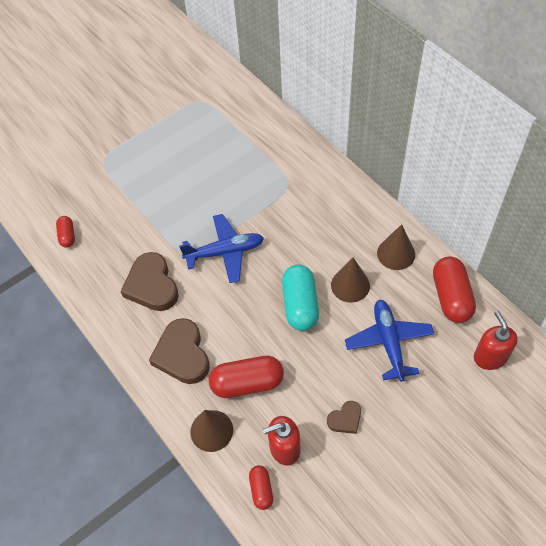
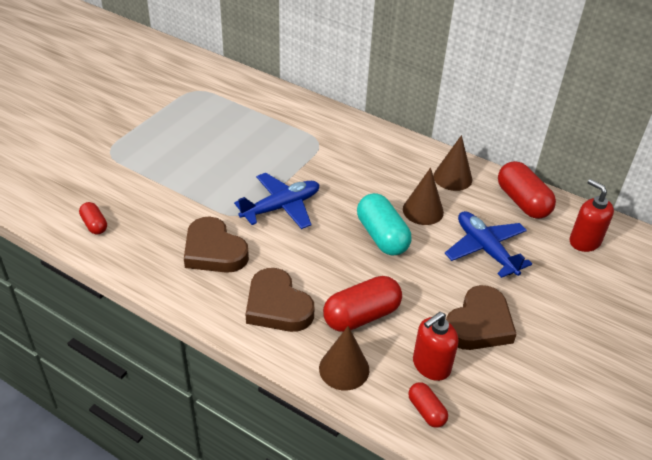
camera: 25 degrees left, 15 degrees down
(345, 419) = (479, 324): brown heart -> brown heart, size x1.91

